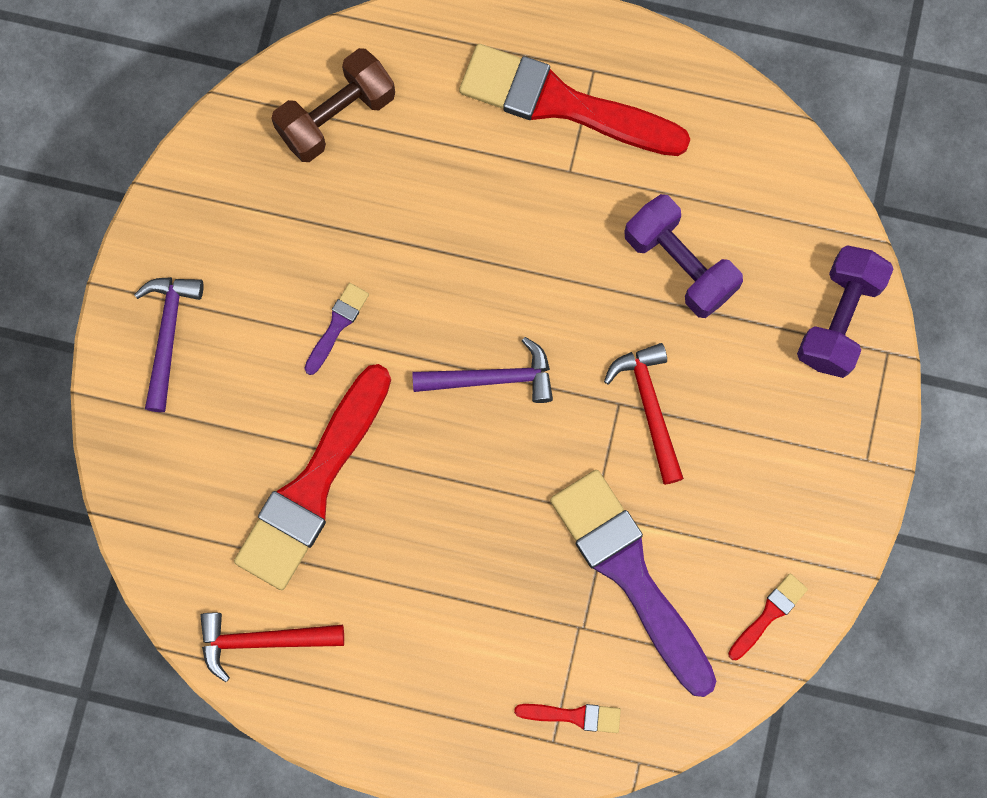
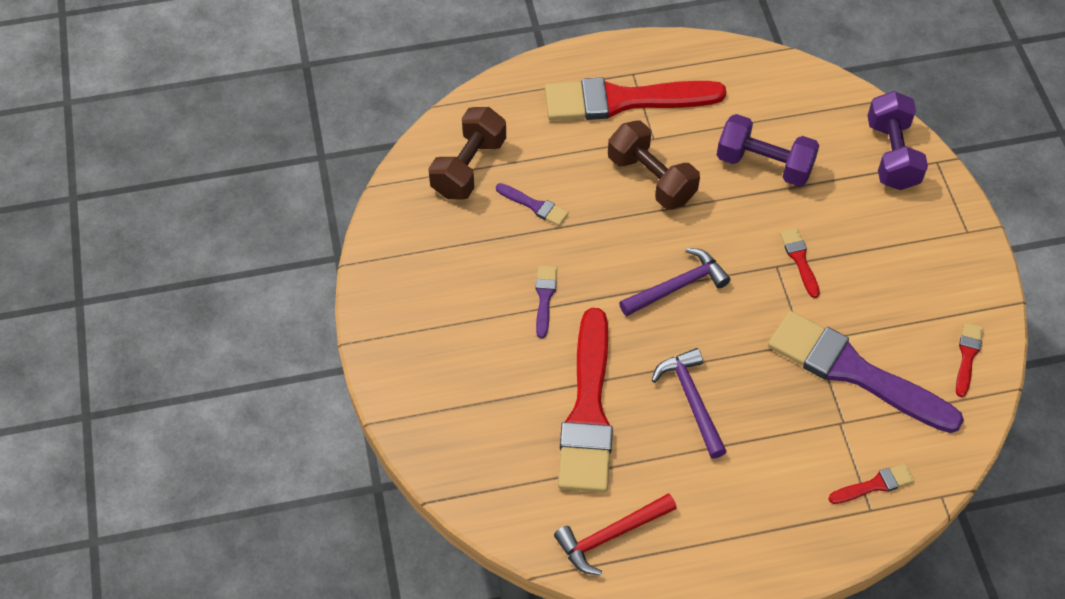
camera: 25 degrees left, 20 degrees down
(168, 335) = (420, 355): purple hammer -> purple hammer (691, 400)
(385, 201) = (534, 206): none -> purple brush
(537, 225) = (651, 179): none -> brown dumbbell
(649, 407) = (799, 259): red hammer -> red brush

